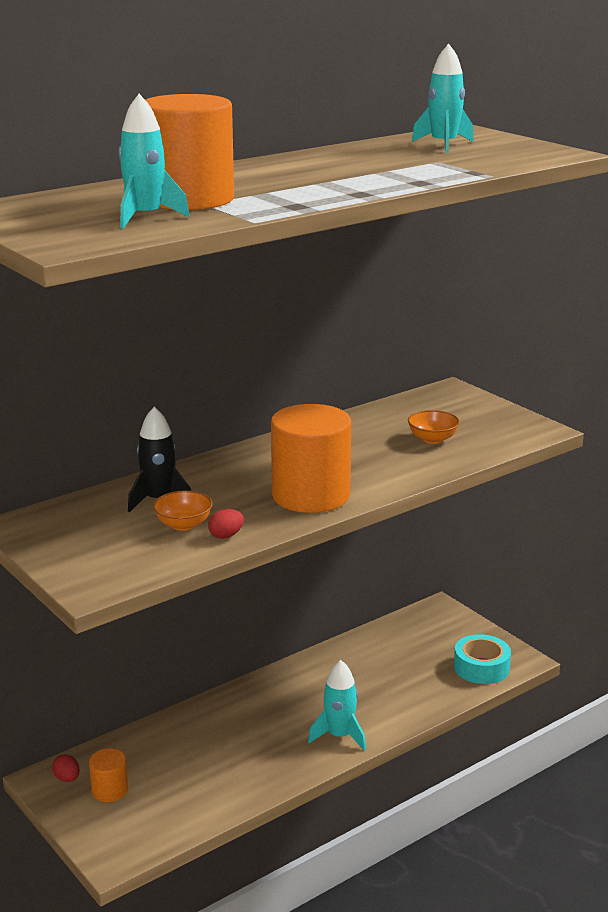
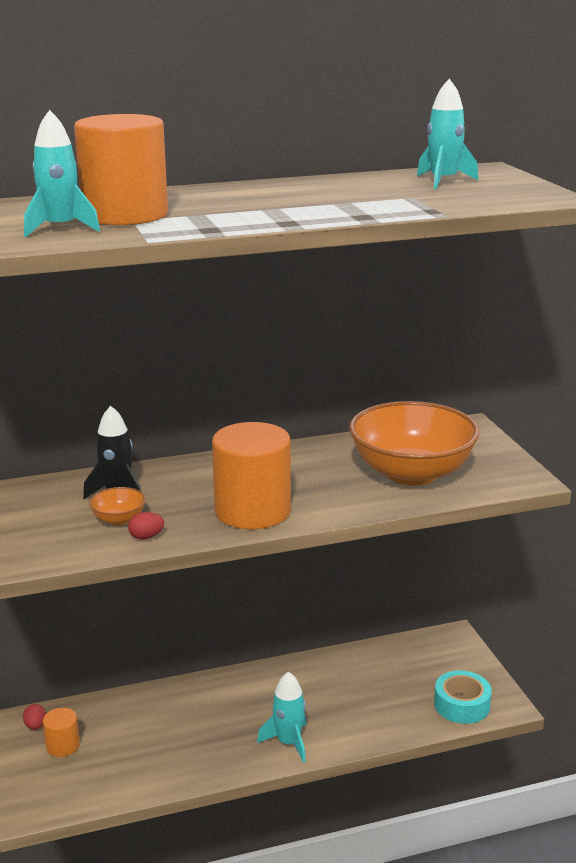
camera: 20 degrees right, 0 degrees up
(432, 439) = (411, 473): orange bowl -> orange bowl, size x2.46

